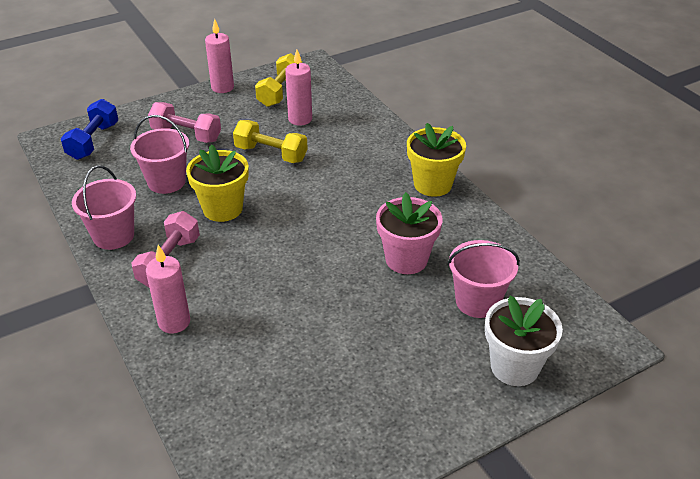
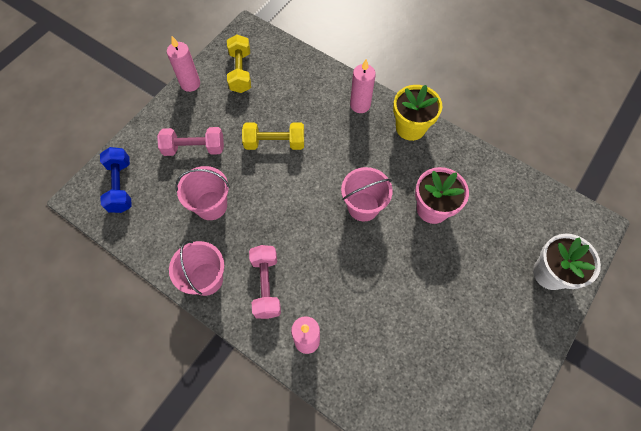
camera: 25 degrees left, 25 degrees up
(222, 209) = (273, 215): yellow flower pot -> none
(300, 119) = (274, 96): pink candle -> pink candle (360, 105)
(477, 301) = (498, 227): pink bucket -> pink bucket (363, 206)

